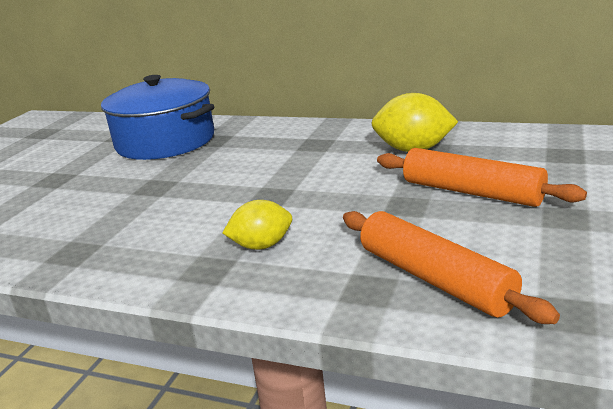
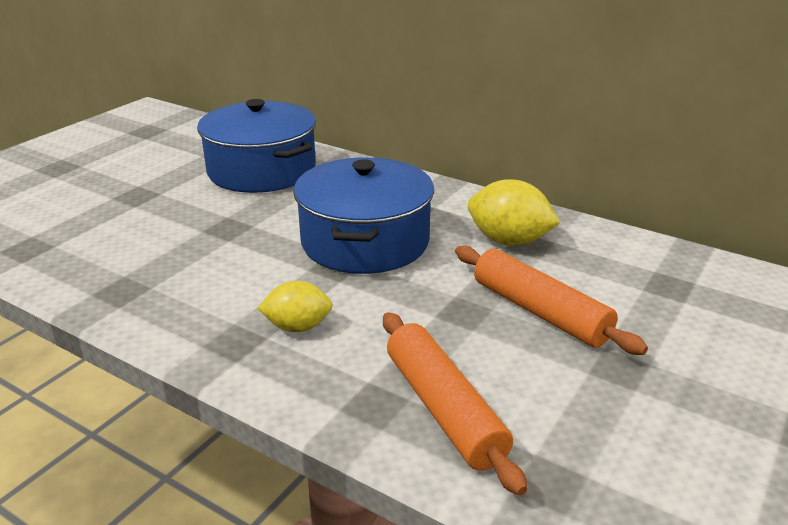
camera: 10 degrees right, 5 degrees up
(288, 173) = (365, 242): none -> blue pot

